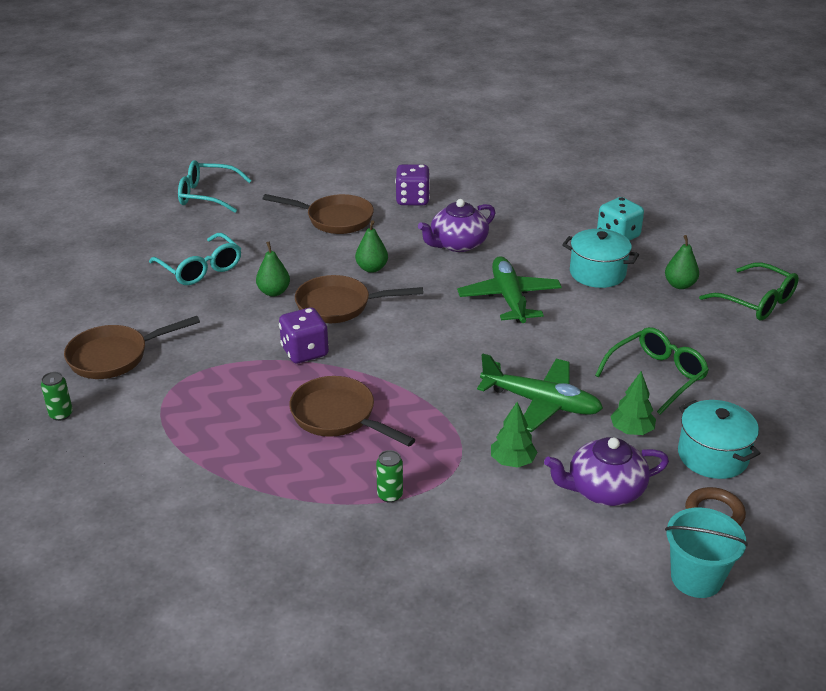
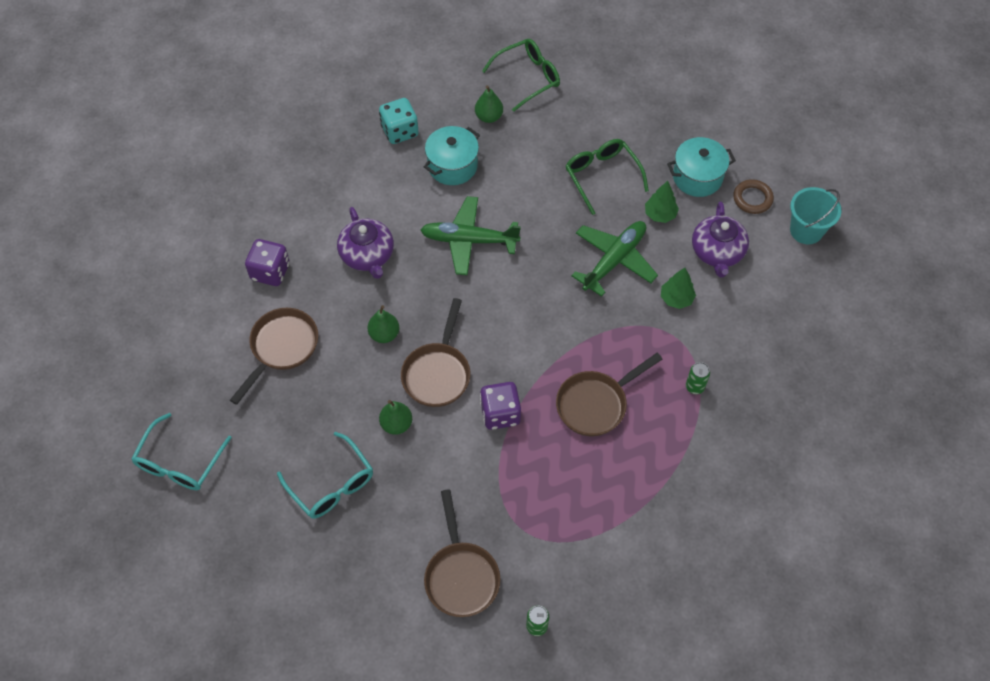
camera: 75 degrees left, 25 degrees up
(201, 269) = (332, 485): turquoise glasses -> turquoise glasses turned 75 degrees clockwise

